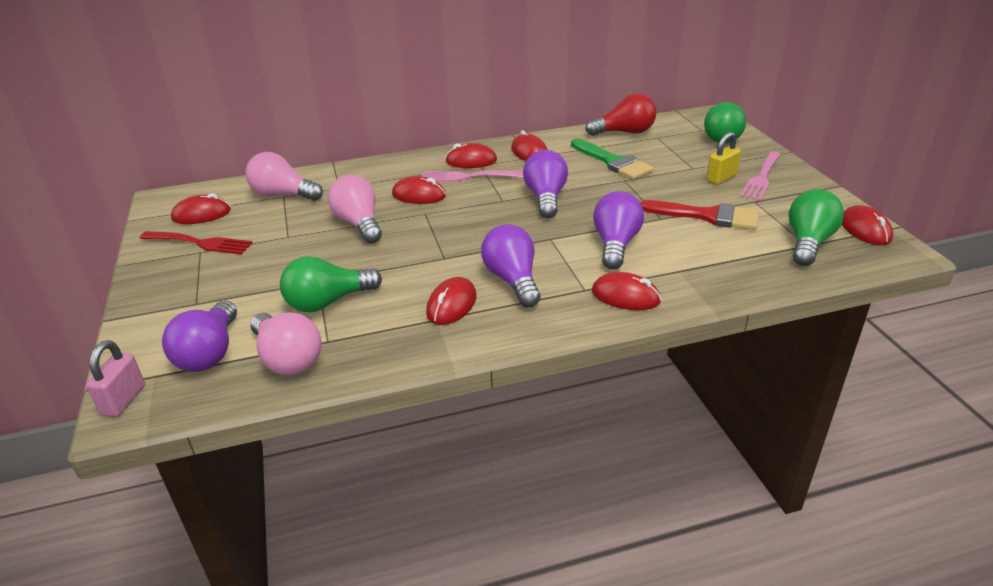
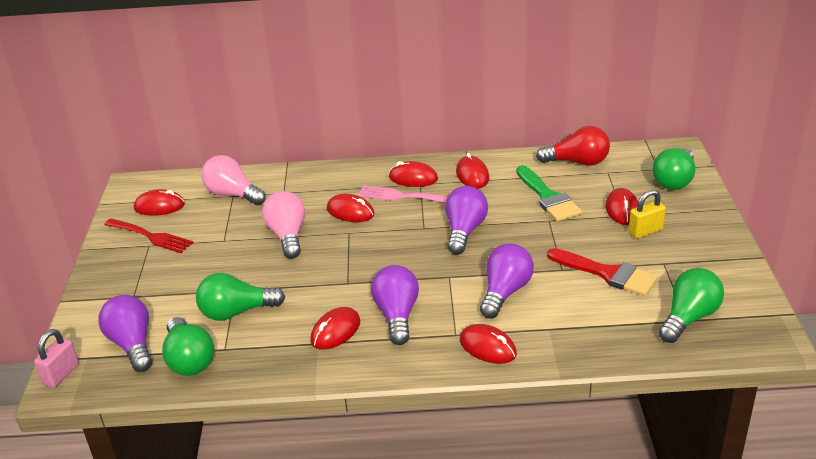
camera: 15 degrees right, 0 degrees up
(210, 353) = (132, 344): purple light bulb -> purple light bulb turned 135 degrees clockwise
(288, 358) = (189, 360): pink light bulb -> green light bulb
(761, 178) = (686, 237): pink fork -> none
(865, 230) = (754, 312): red mouse -> red mouse (622, 209)

